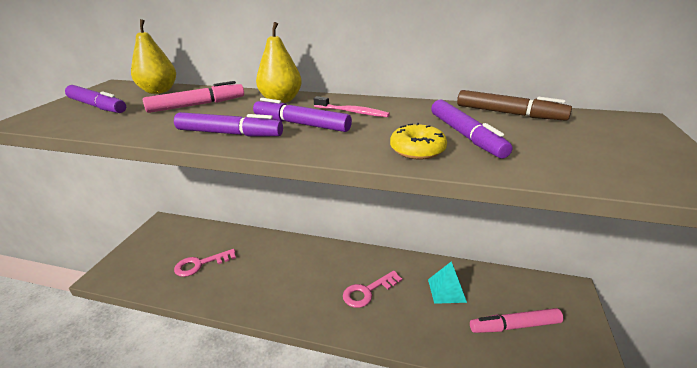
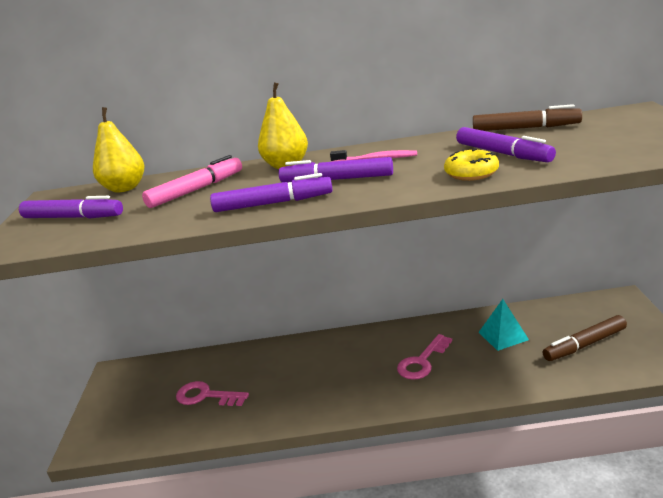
camera: 15 degrees left, 5 degrees down
(200, 264) = (206, 396): pink key -> pink key turned 60 degrees clockwise
(514, 326) = (584, 345): pink marker -> brown marker

